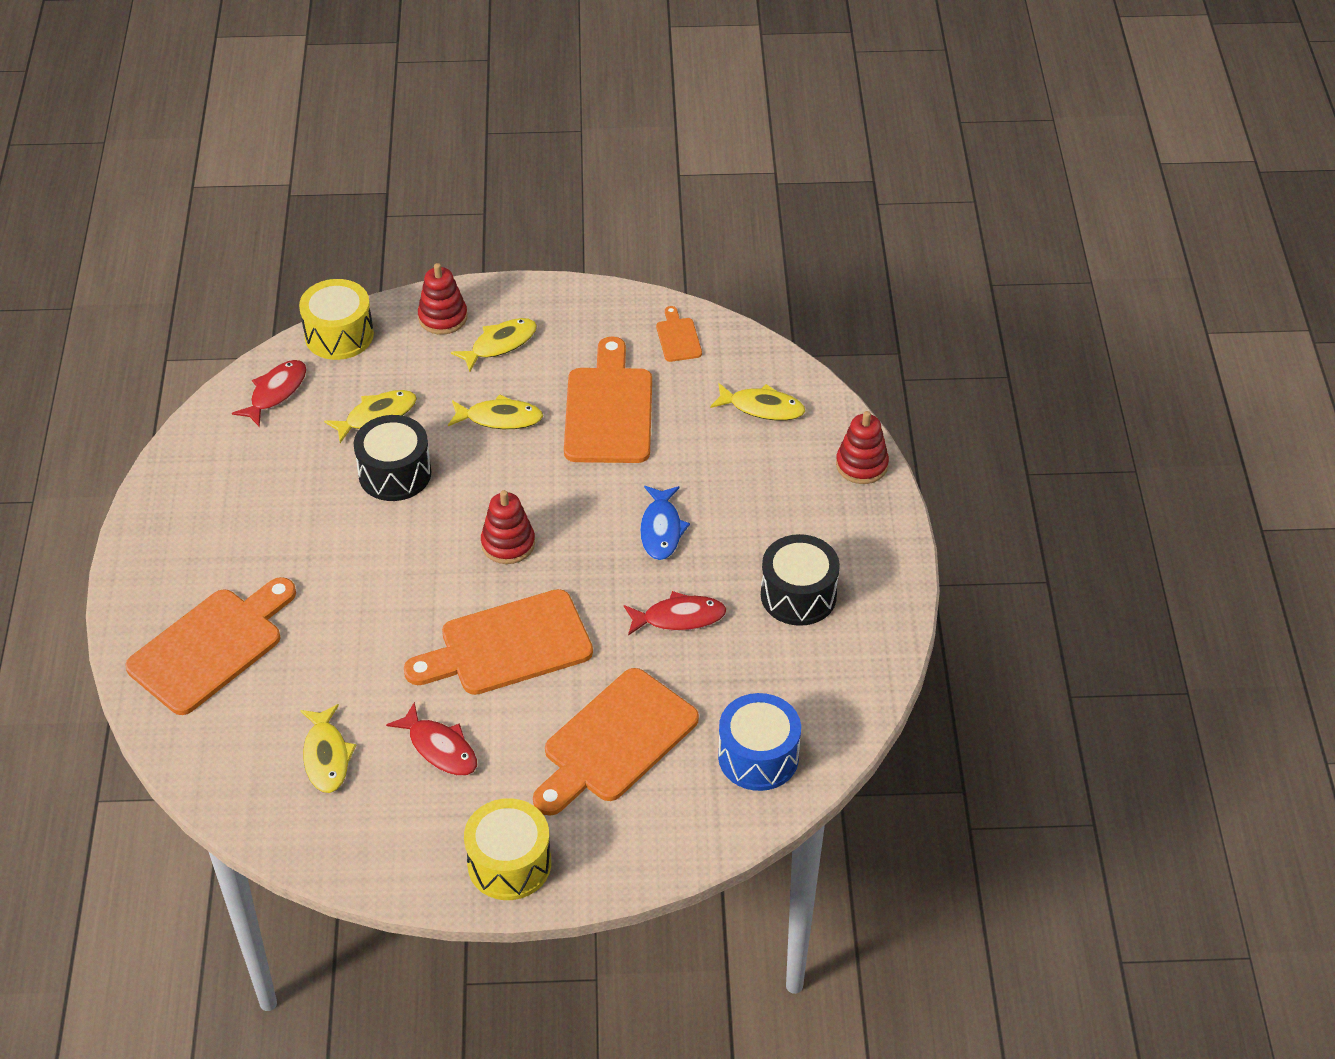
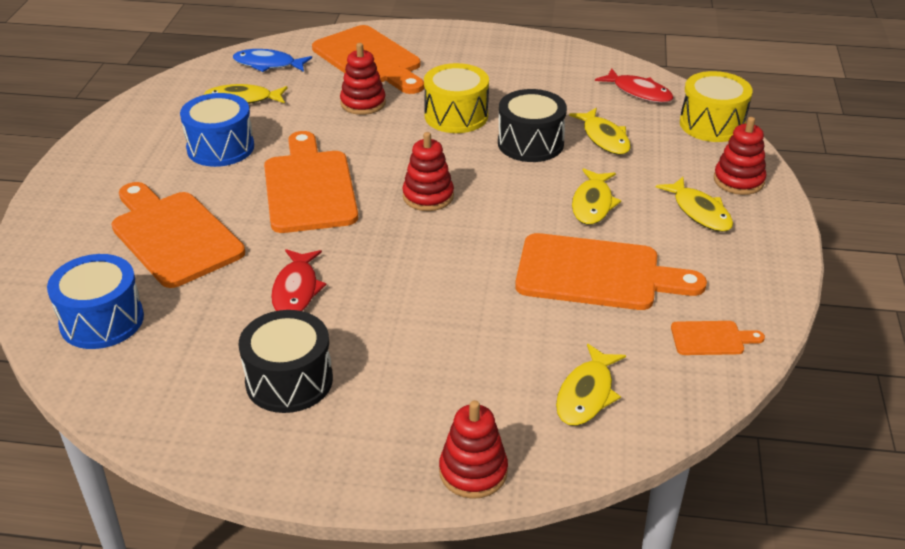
camera: 100 degrees right, 10 degrees down
(323, 633) = (363, 103): none -> red stacking toy
(440, 748) = (220, 148): red fish -> blue drum
(509, 863) = (89, 171): yellow drum -> yellow drum (456, 116)
(661, 529) = (416, 291): blue fish -> blue fish (268, 64)

